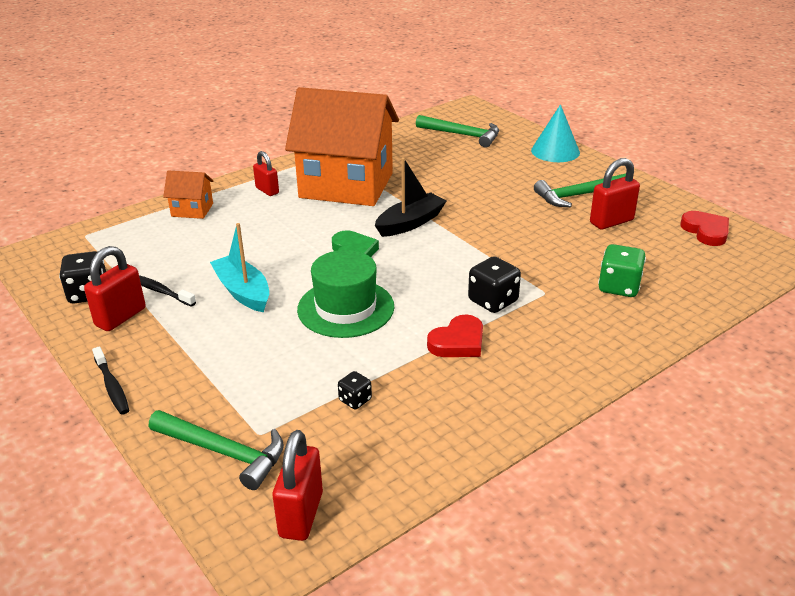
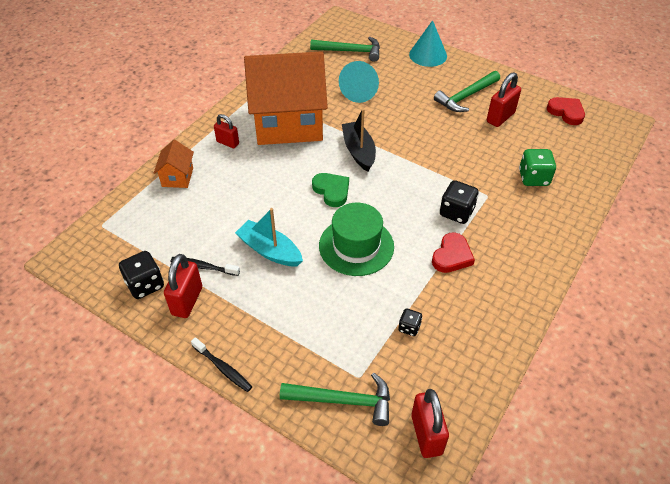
camera: 20 degrees left, 15 degrees up
(192, 210) = (177, 177): orange house -> orange house turned 75 degrees counterclockwise
(410, 223) = (359, 151): black boat -> black boat turned 45 degrees counterclockwise
(449, 171) = (360, 92): none -> turquoise cone

